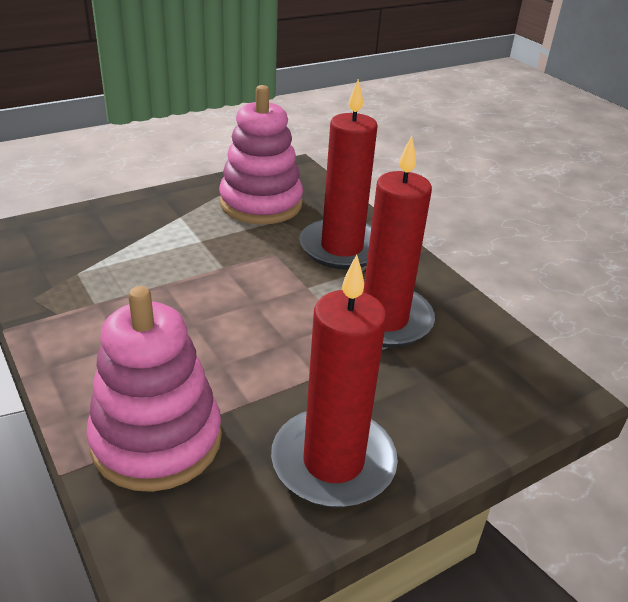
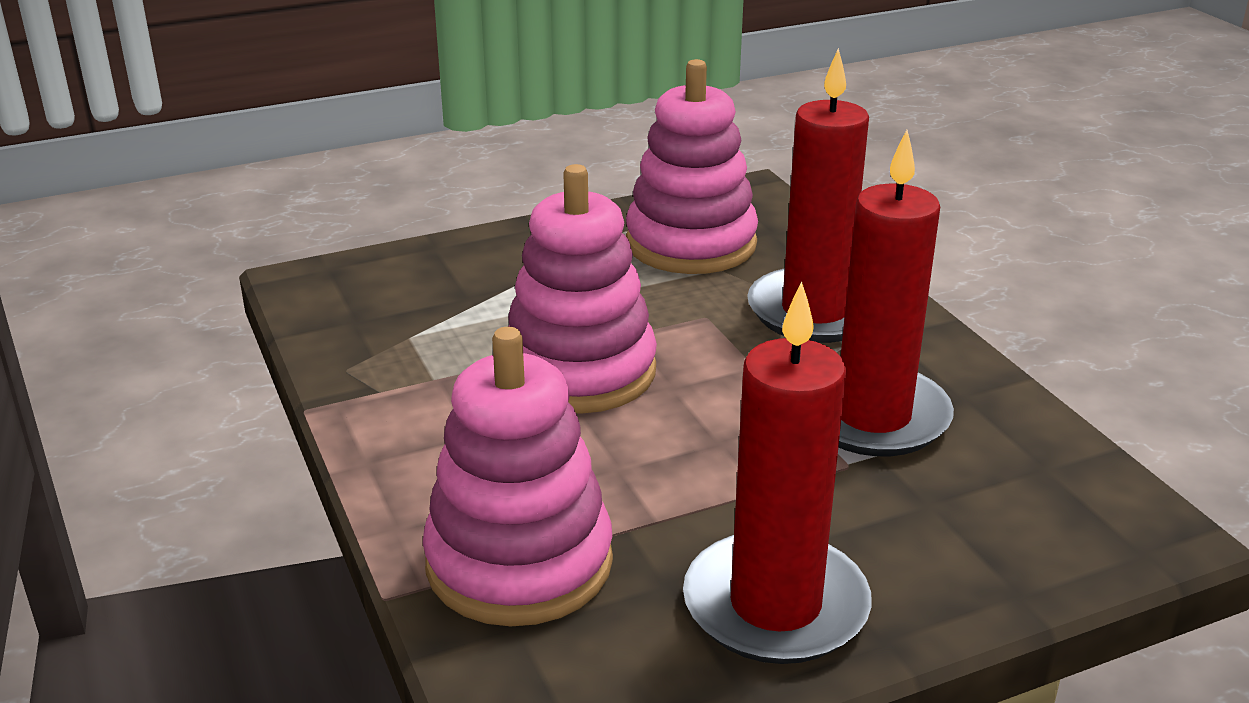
camera: 10 degrees right, 5 degrees down
(193, 294) = (579, 371): none -> pink stacking toy

